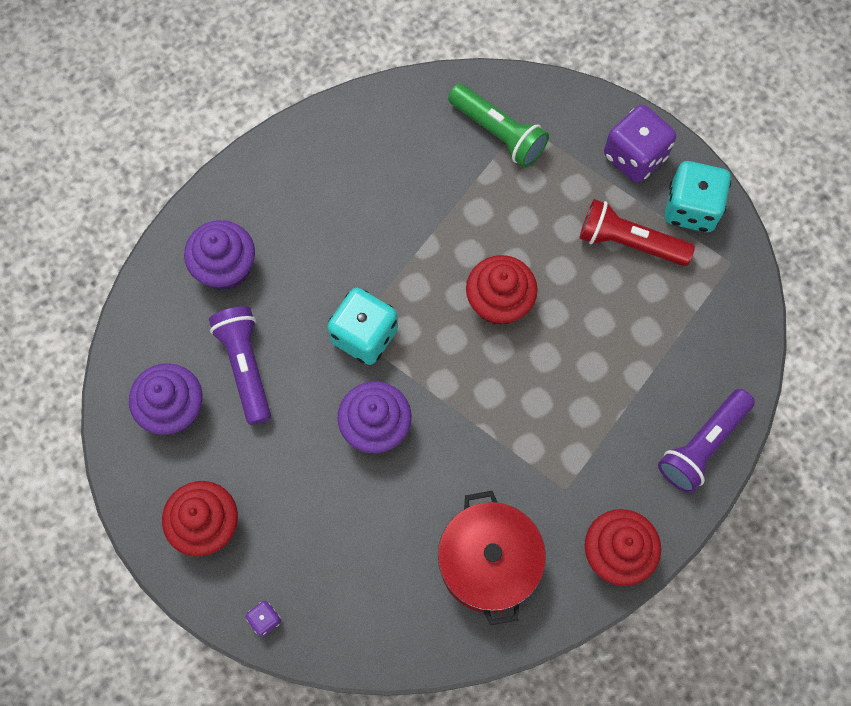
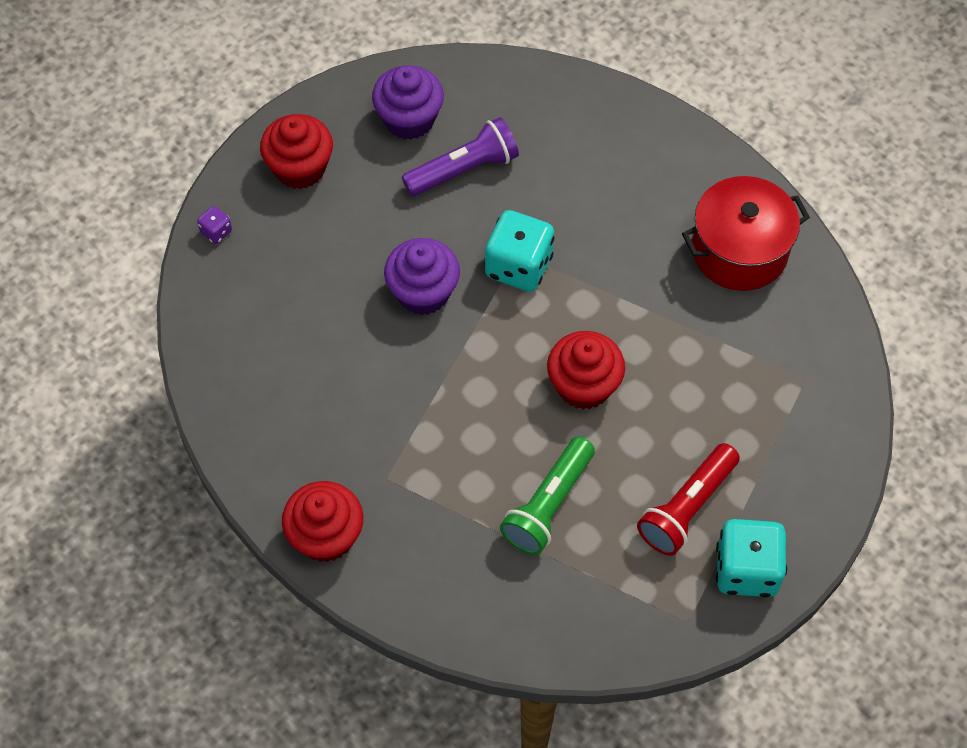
camera: 80 degrees right, 10 degrees down
(225, 267) = (564, 133): purple cupcake -> none
(488, 563) = (297, 416): red pot -> red pot (739, 251)
(498, 133) = (786, 356): green flashlight -> green flashlight (548, 505)
(629, 242) = (687, 508): red flashlight -> red flashlight turned 150 degrees counterclockwise
(634, 156) = (797, 501): purple dice -> none
(702, 445) = (460, 611): purple flashlight -> none

